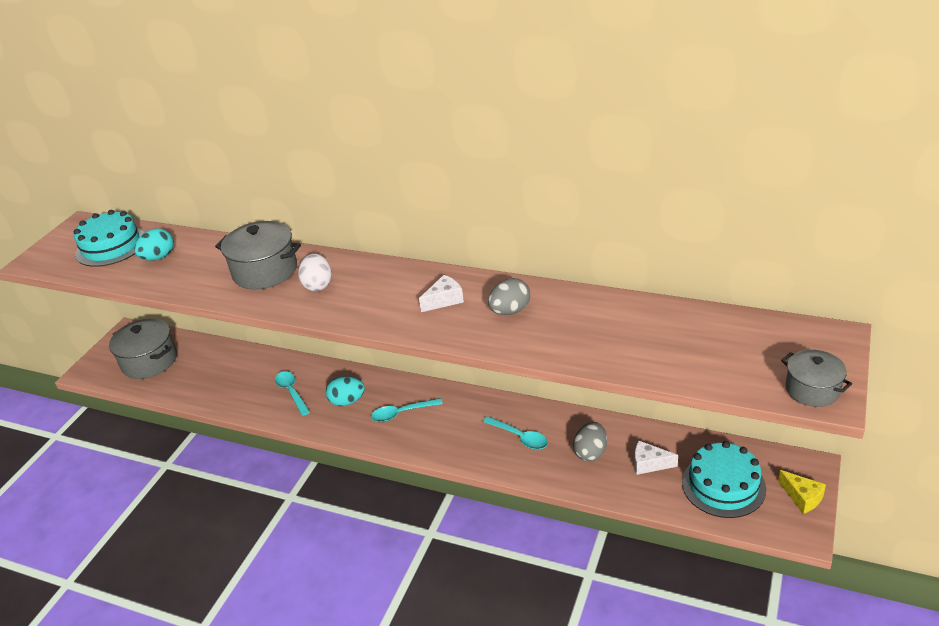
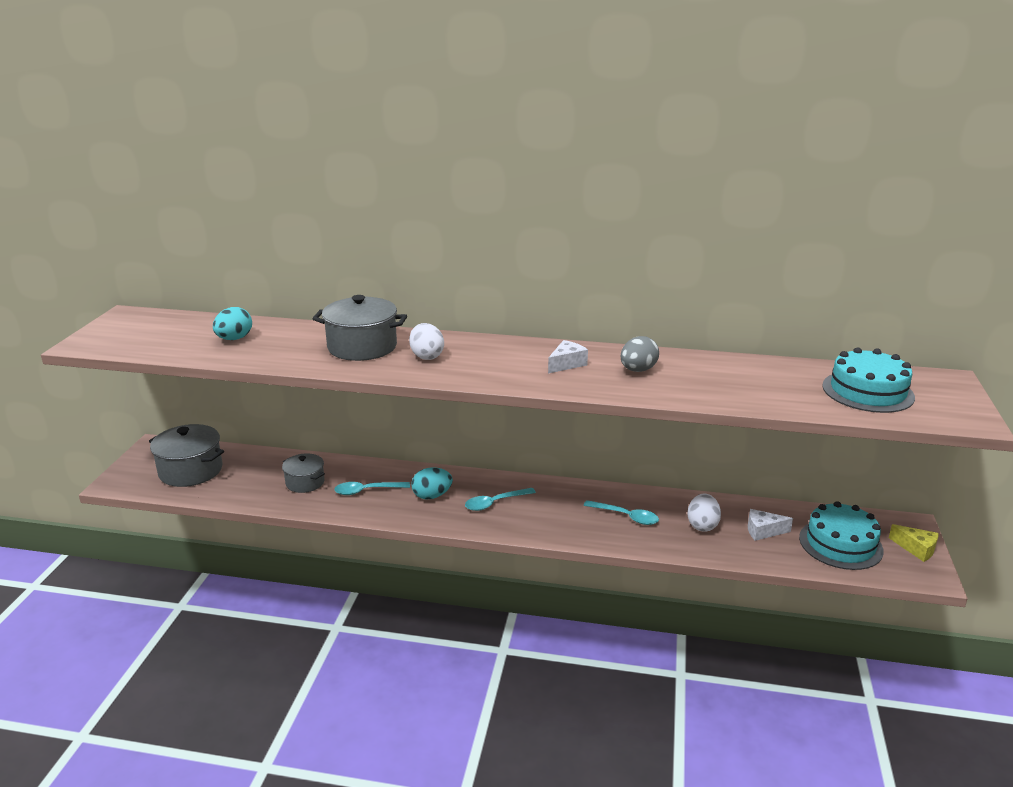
camera: 15 degrees left, 10 degrees down
(111, 246) = (173, 331): turquoise cake -> turquoise cake (867, 391)
(291, 392) = (367, 491): turquoise spoon -> turquoise spoon turned 60 degrees counterclockwise
(590, 452) = (702, 525): grey egg -> white egg
(812, 390) = (954, 415): grey pot -> grey pot (305, 482)

